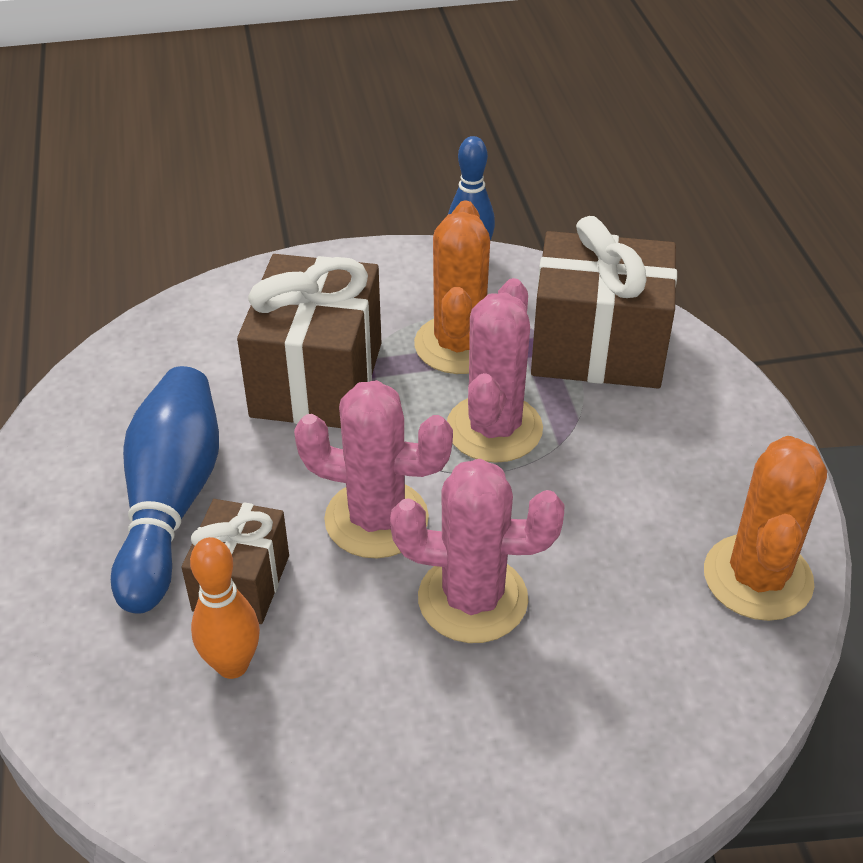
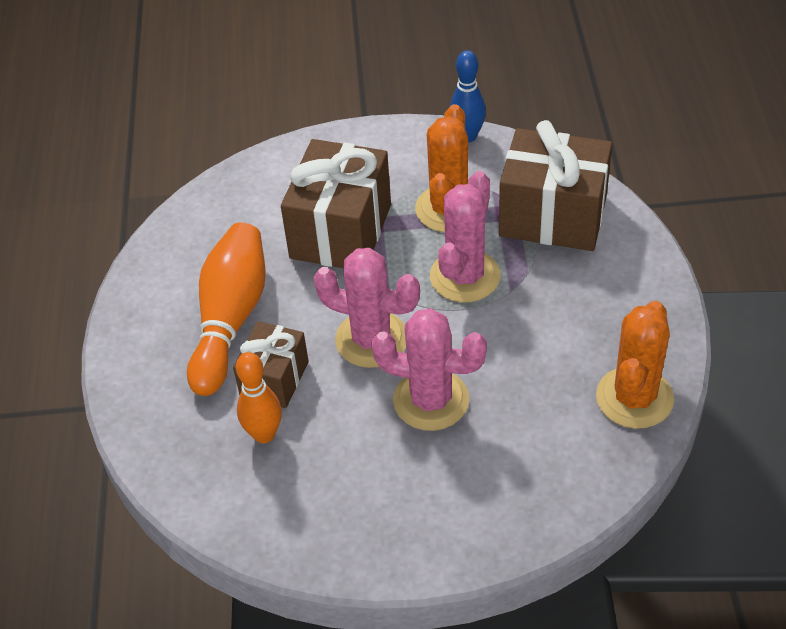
camera: 10 degrees right, 5 degrees up
(171, 503) = (230, 319): blue bowling pin -> orange bowling pin

